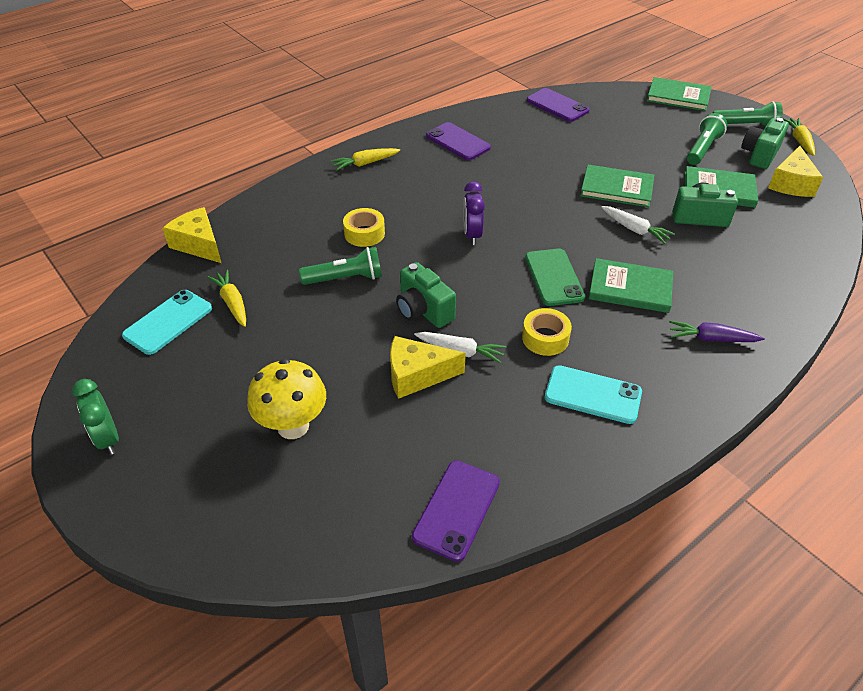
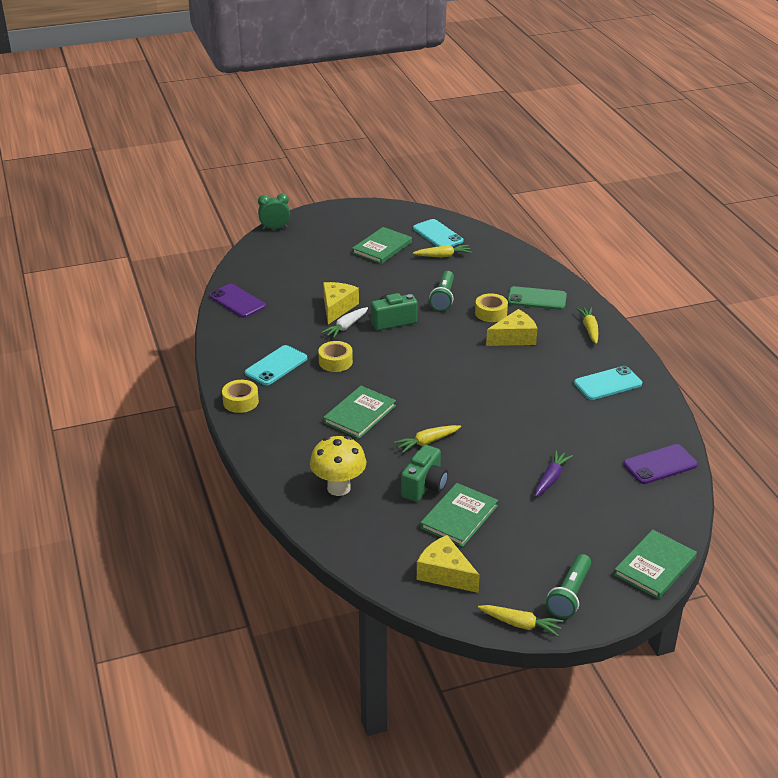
camera: 110 degrees right, 10 degrees down
(108, 439) = (357, 215): green clock -> green clock (275, 228)
(198, 244) = (512, 249): yellow cheese -> yellow cheese (514, 338)
(293, 426) = (327, 264): yellow mushroom -> yellow mushroom (338, 488)
(457, 142) = (607, 383): purple phone -> turquoise phone
(472, 235) = (464, 359): purple clock -> none
(554, 277) = (393, 383): green phone -> green phone (537, 299)
(616, 188) = (491, 453): green book -> green book (382, 248)
(634, 229) = (427, 442): white carrot -> yellow carrot
(692, 404) = (240, 401): none -> yellow tape
(702, 149) = (534, 537): green flashlight -> none
(711, 339) = (286, 433): purple carrot -> purple carrot (551, 478)
(759, 155) = (506, 576): green camera -> none

